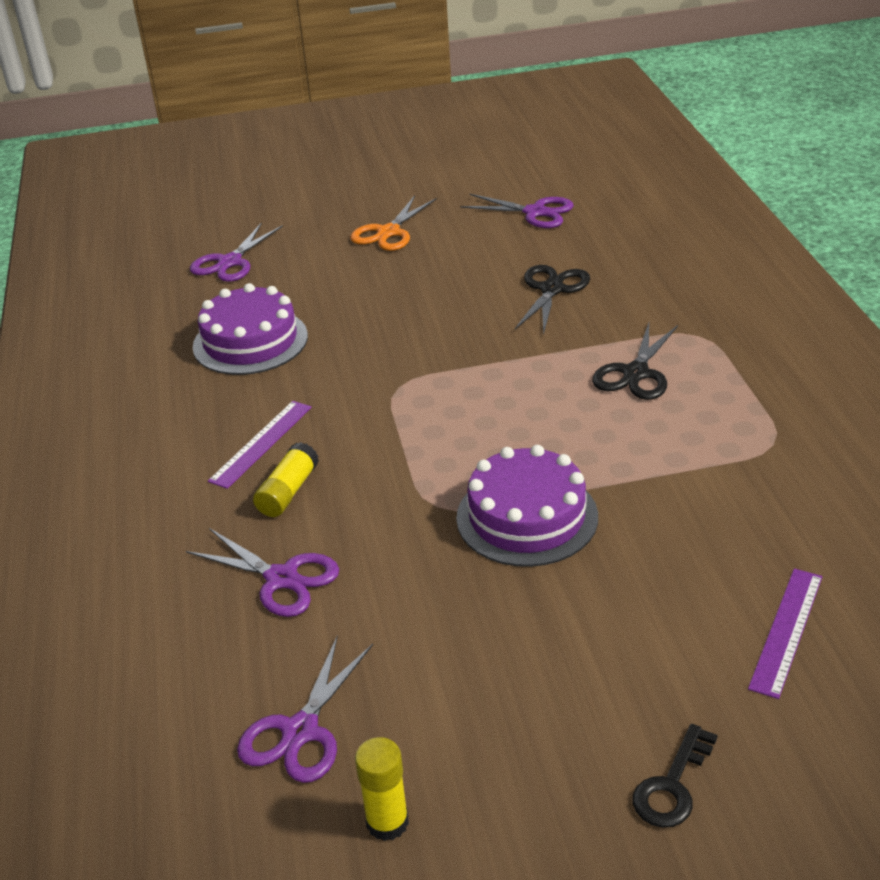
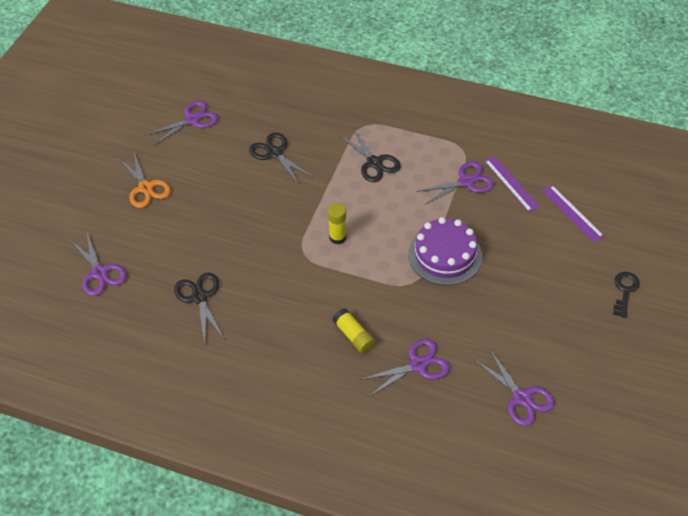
camera: 60 degrees left, 15 degrees up
(250, 341) = (200, 297): purple cake -> black scissors
(261, 443) = (303, 330): purple ruler -> purple ruler (511, 183)
(387, 822) = (589, 388): yellow glue stick -> yellow glue stick (337, 237)
(672, 786) = (625, 291): black key -> black key turned 135 degrees counterclockwise
(707, 476) = (466, 182): none -> purple scissors

